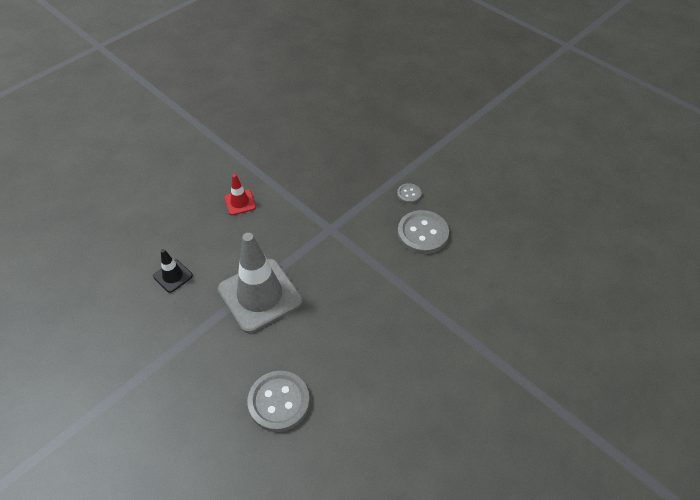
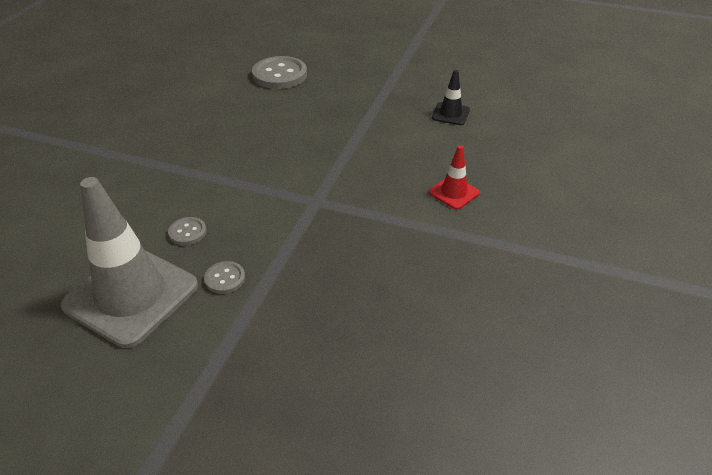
camera: 155 degrees right, 10 degrees down
(260, 295) = (350, 124): grey traffic cone -> grey traffic cone (131, 296)
(422, 233) = (187, 232): grey button -> grey button, size x0.50

